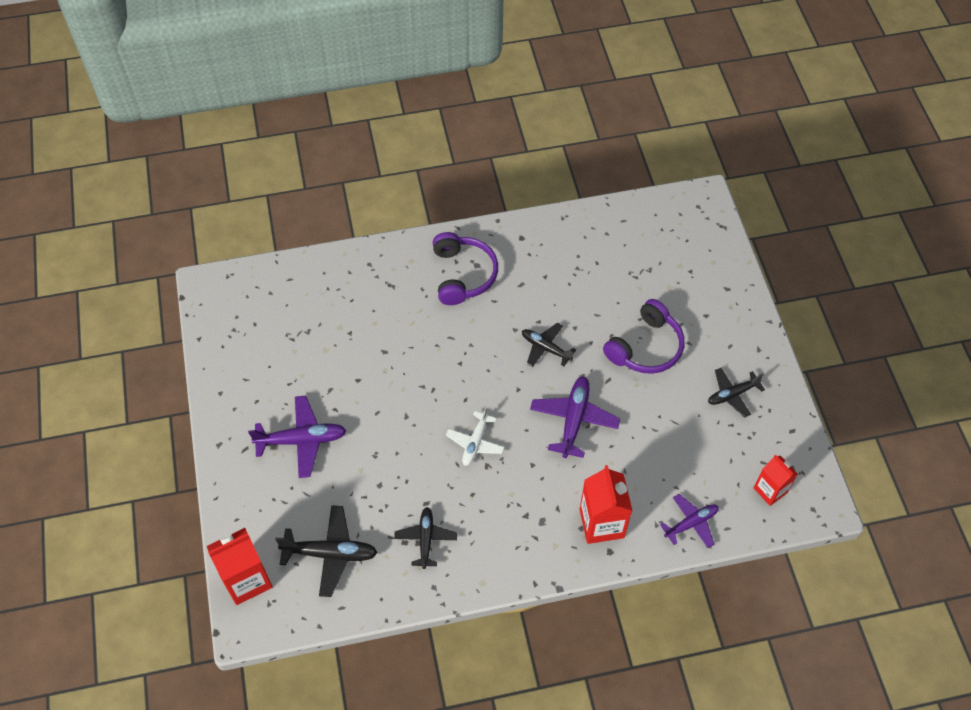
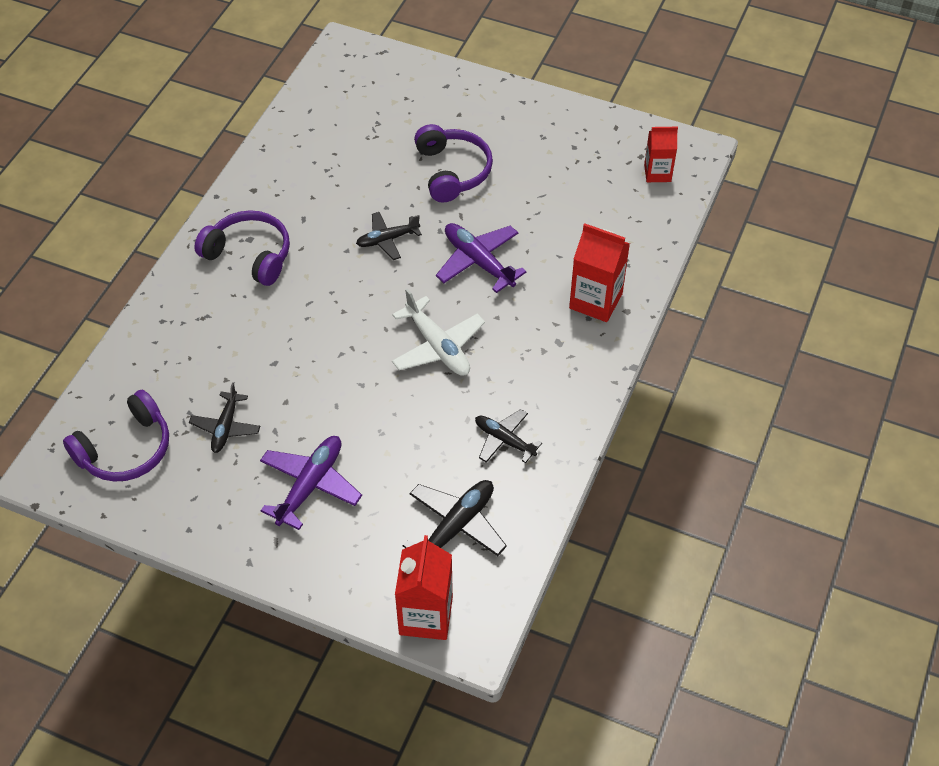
camera: 55 degrees left, 5 degrees down
(255, 315) = (126, 449): none -> purple headphones
(475, 443) = (438, 346): white plane -> white plane, size x1.51
(691, 523) = (645, 241): purple plane -> none
(732, 394) = (549, 143): black plane -> black plane (225, 427)

